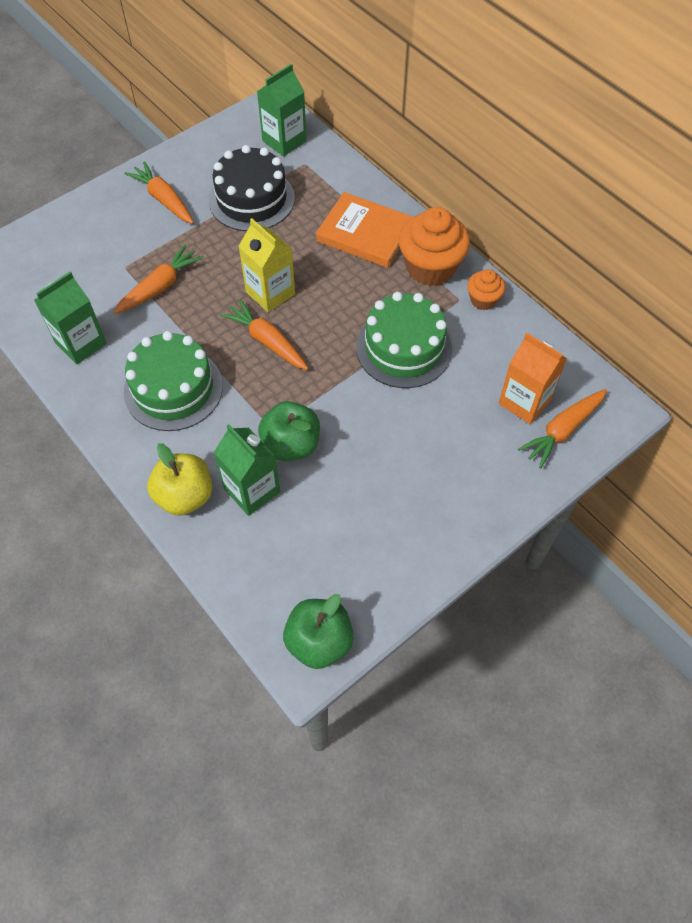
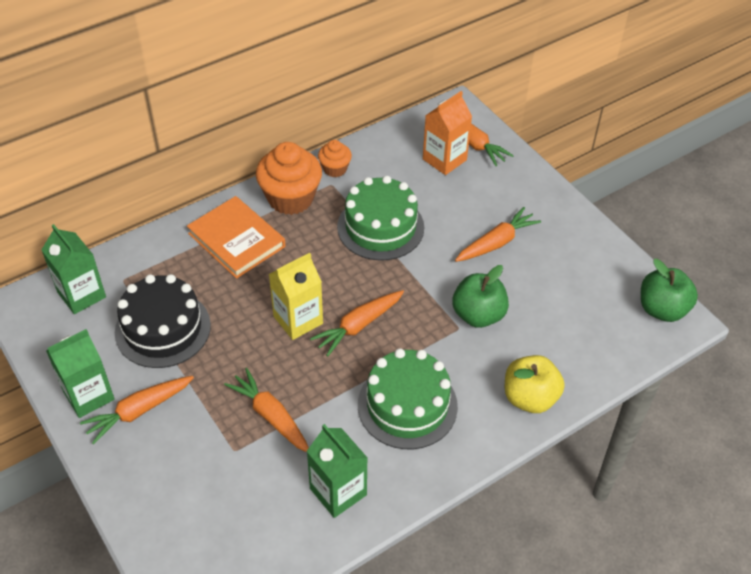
camera: 85 degrees left, 10 degrees down
(252, 490) = (524, 346): green carton -> green carton (88, 395)
(365, 233) = (236, 240): orange book -> orange book turned 75 degrees counterclockwise
(399, 459) = (496, 243): none -> orange carrot

